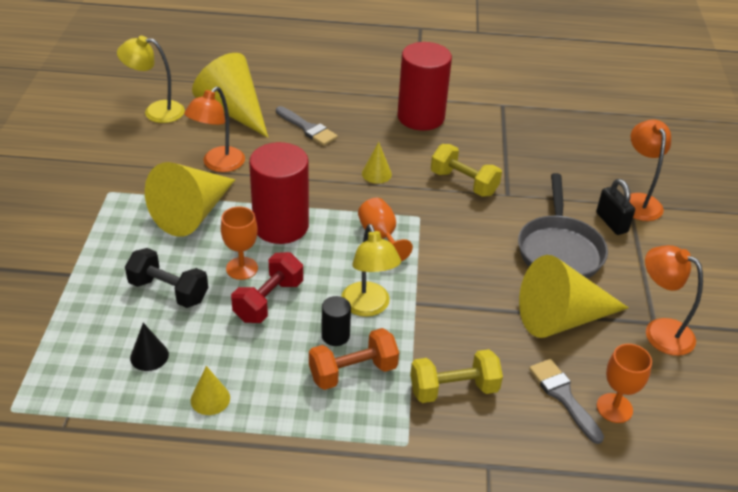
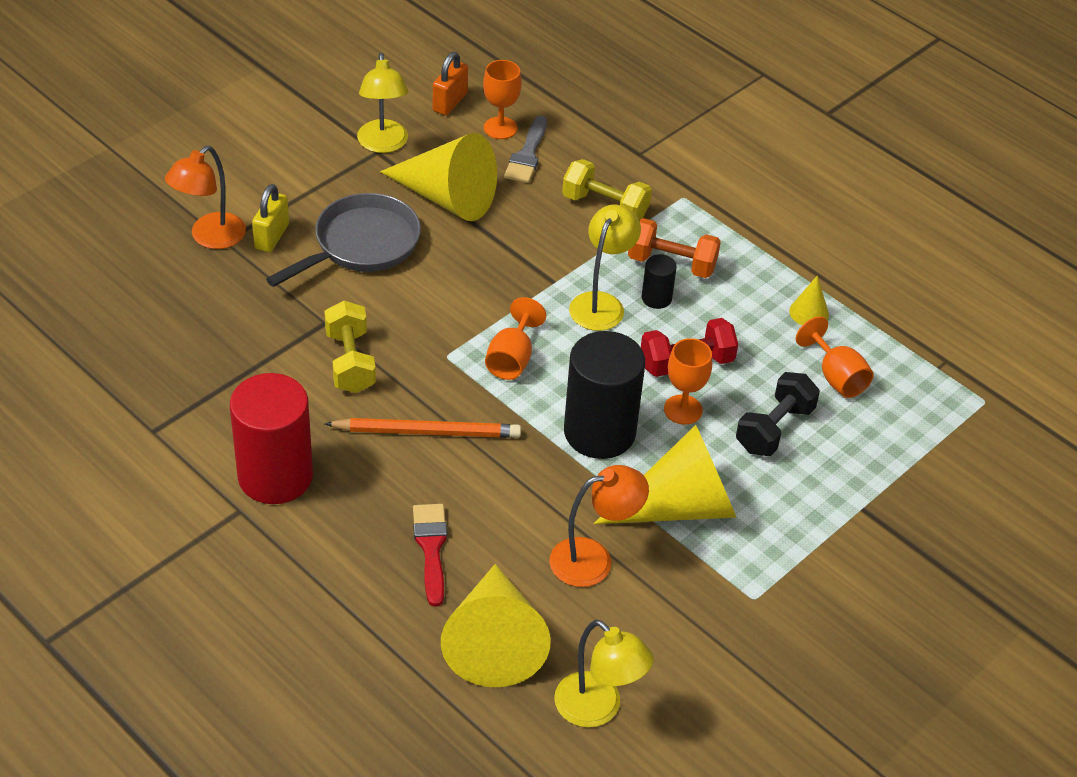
camera: 140 degrees left, 5 degrees up
(149, 356) = (836, 377): black cone -> orange goblet
(169, 291) = (774, 429): black dumbbell -> black dumbbell turned 60 degrees clockwise
(281, 226) = (599, 432): red cylinder -> black cylinder
(308, 128) = (431, 548): grey brush -> red brush
(376, 174) = (427, 431): yellow cone -> orange pencil
(611, 222) = (272, 236): black padlock -> yellow padlock
(660, 331) = (383, 144): orange lamp -> yellow lamp
(680, 405) = (450, 102): none -> orange padlock

